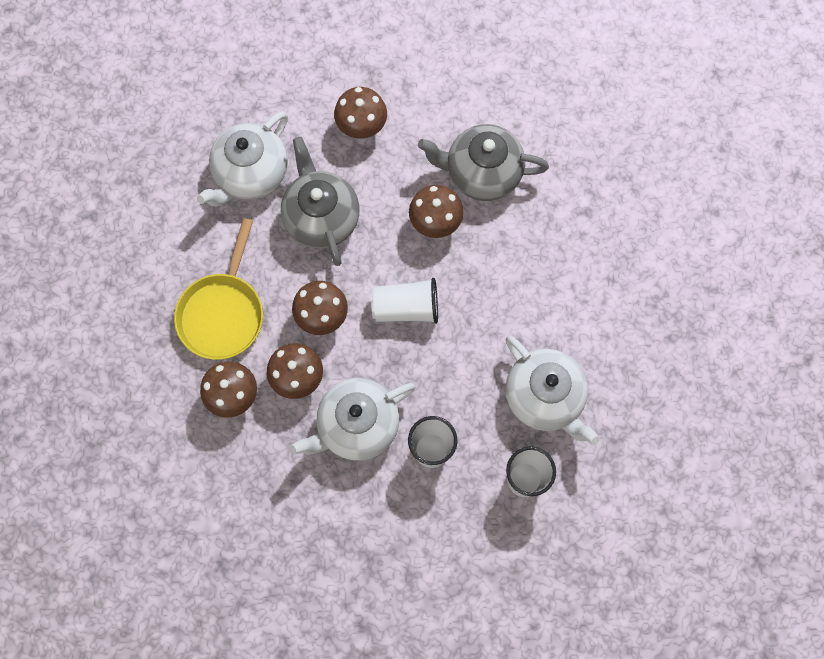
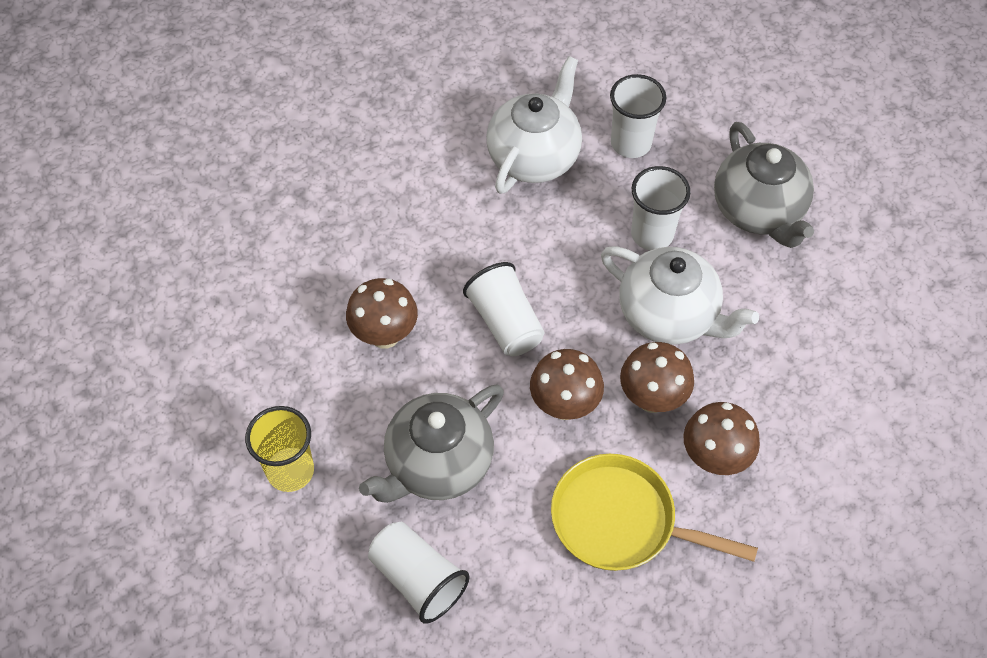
camera: 115 degrees left, 15 degrees down
(223, 313) = (621, 521): yellow pan -> yellow pan turned 150 degrees counterclockwise
(250, 174) = (418, 579): white teapot -> white cup
(362, 127) = (290, 471): brown mushroom -> yellow cup
(481, 173) = (296, 312): grey teapot -> grey teapot (758, 211)

